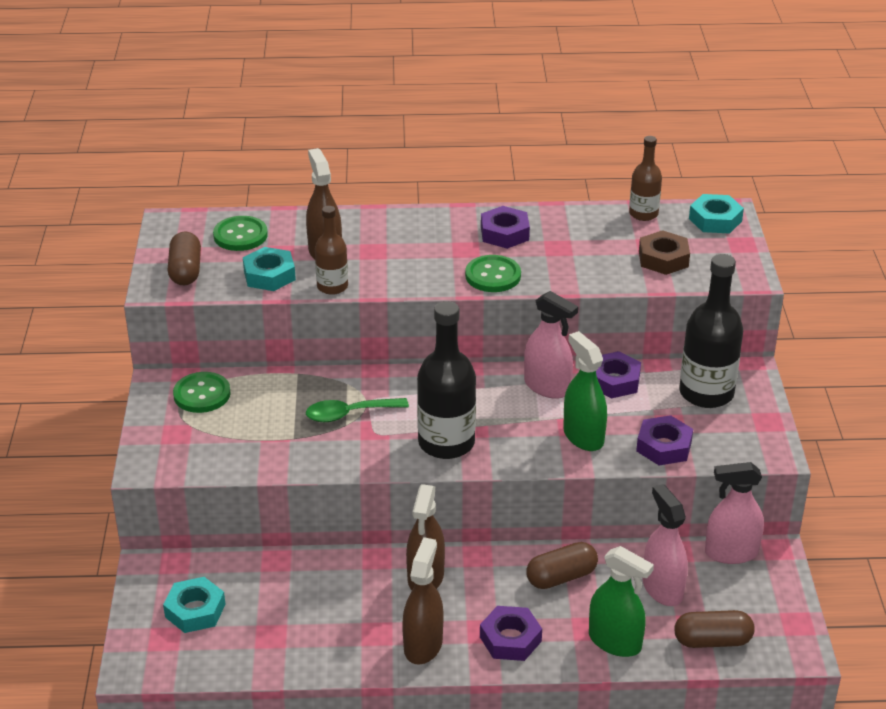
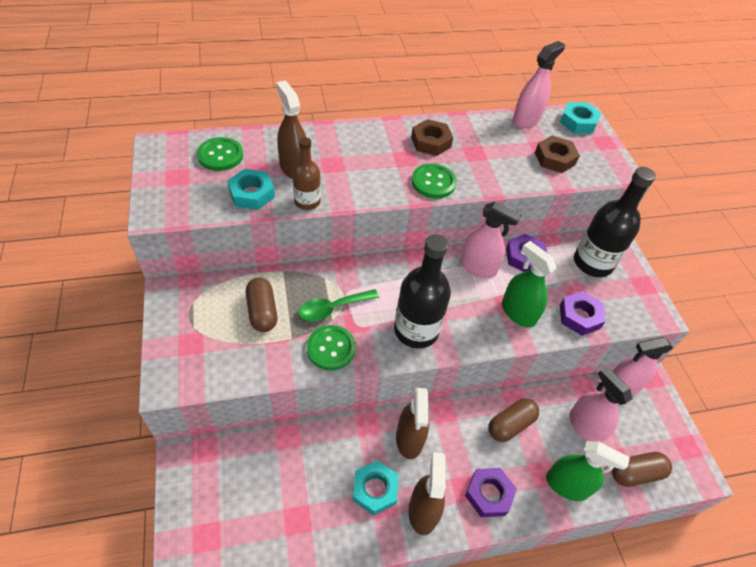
camera: 15 degrees left, 15 degrees up
(185, 271) = (178, 194): brown capsule -> brown capsule (262, 312)
(195, 610) = (229, 501): turquoise nut -> turquoise nut (375, 489)
(202, 394) = (207, 299): green button -> green button (331, 348)
(504, 233) = (431, 142): purple nut -> brown nut
(643, 214) = (526, 119): brown bottle -> pink spray bottle

